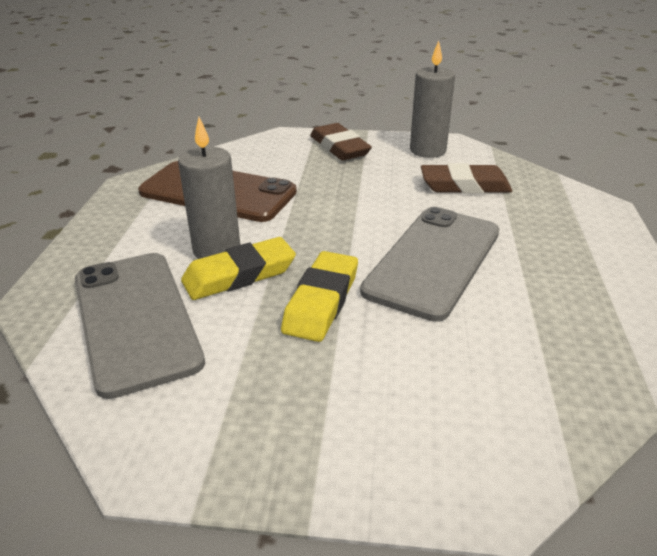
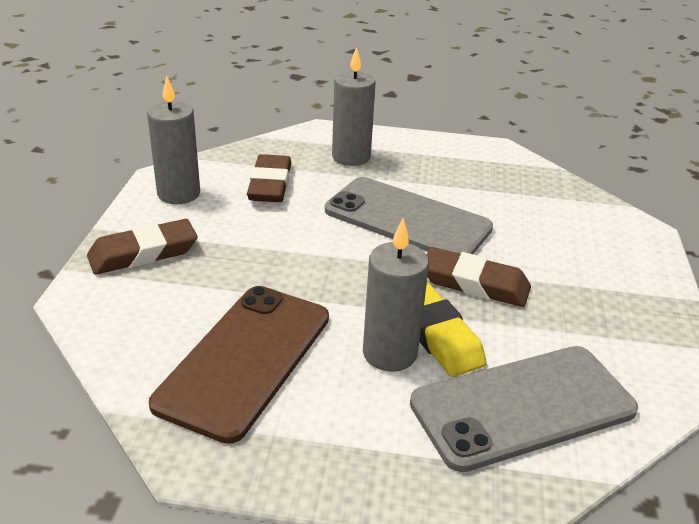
camera: 90 degrees left, 0 degrees up
(321, 301) = (474, 284): yellow eraser -> brown eraser
(552, 225) = (351, 157): none -> grey candle

